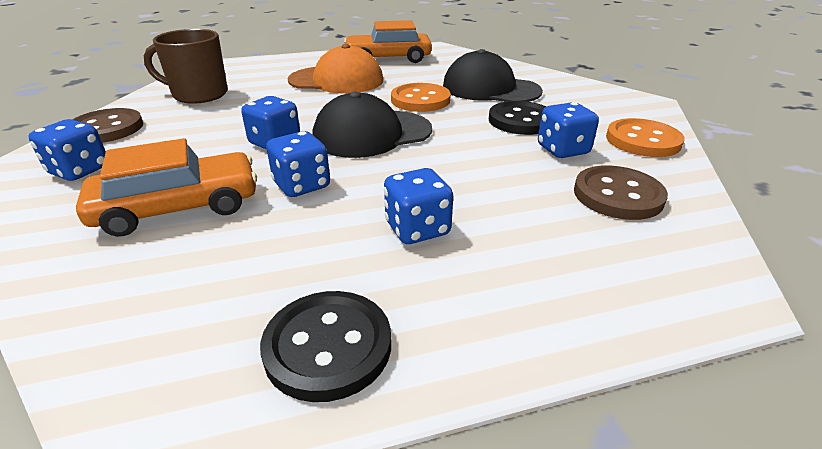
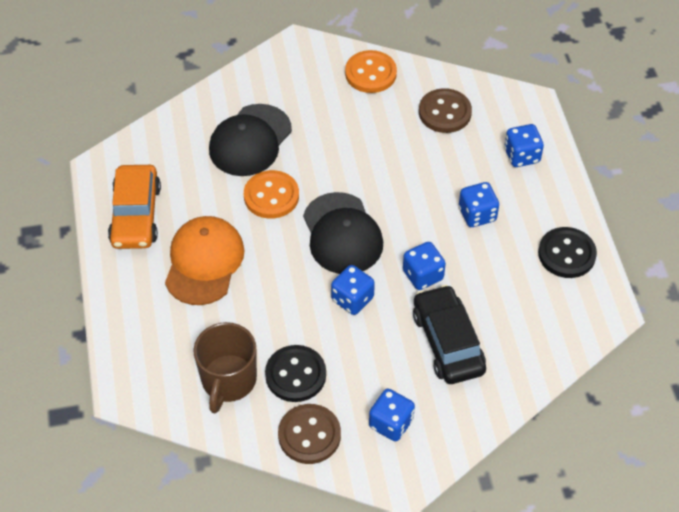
camera: 85 degrees left, 20 degrees up
(178, 207) = (448, 342): orange car -> black car
(521, 120) = (327, 134): black button -> black button (295, 375)
(563, 150) = (381, 122): blue dice -> blue dice (521, 156)

